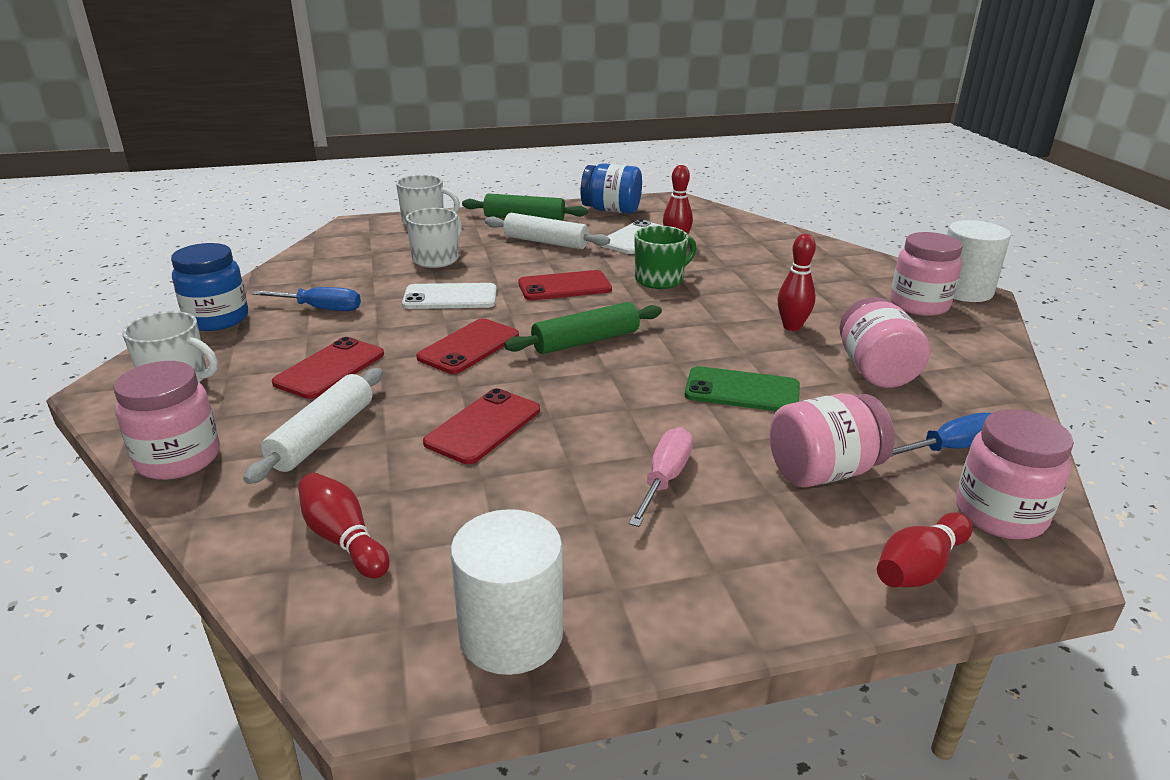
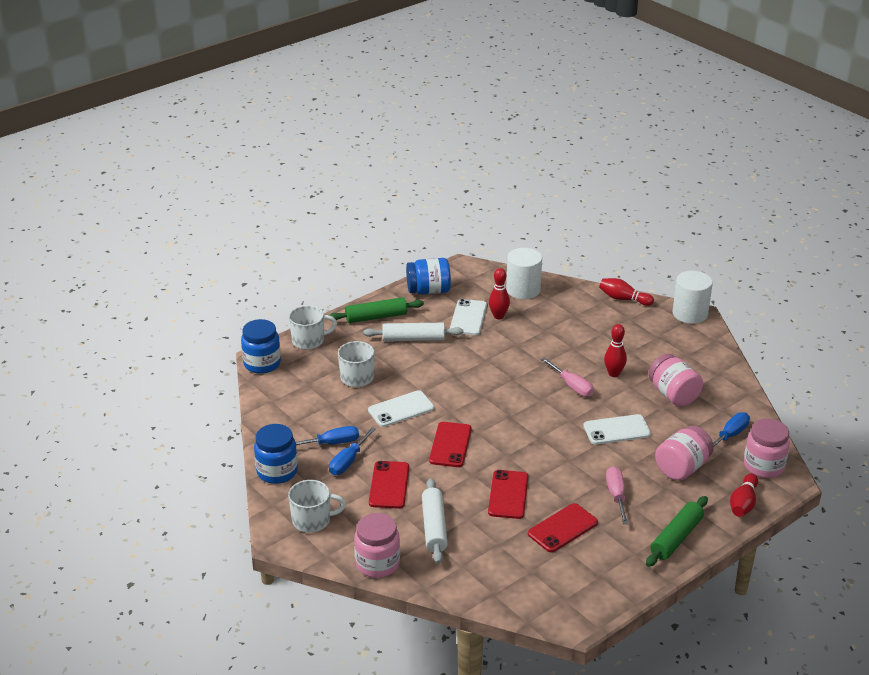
camera: 25 degrees left, 5 degrees up
(315, 330) = (348, 461): none -> blue screwdriver
(344, 539) = (503, 573): red bowling pin -> red bowling pin (623, 299)
(348, 228) = (262, 363): none -> blue jar
(511, 634) = (609, 586): white cylinder -> white cylinder (523, 290)
(564, 286) = (462, 378): red phone -> red phone (562, 528)
(586, 341) = (511, 420): green rolling pin -> green rolling pin (676, 538)
(660, 279) = (514, 355): green mug -> none
(714, 326) = (572, 386): none -> pink screwdriver
(742, 391) = (617, 430): green phone -> white phone
(919, 305) = (671, 334): pink jar -> none

